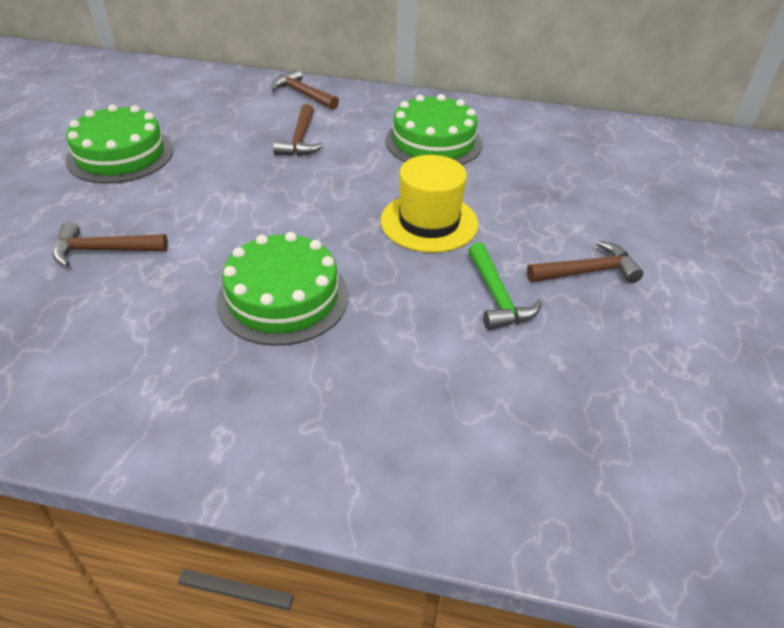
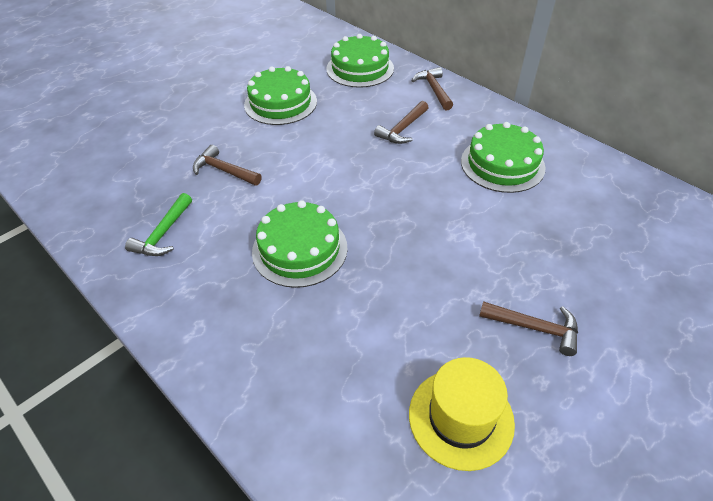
camera: 35 degrees right, 5 degrees up
(196, 94) = (360, 68): none -> green cake
(429, 222) = (442, 232): yellow hat -> yellow hat (461, 418)
(497, 297) = (443, 316): green hammer -> green hammer (163, 234)

